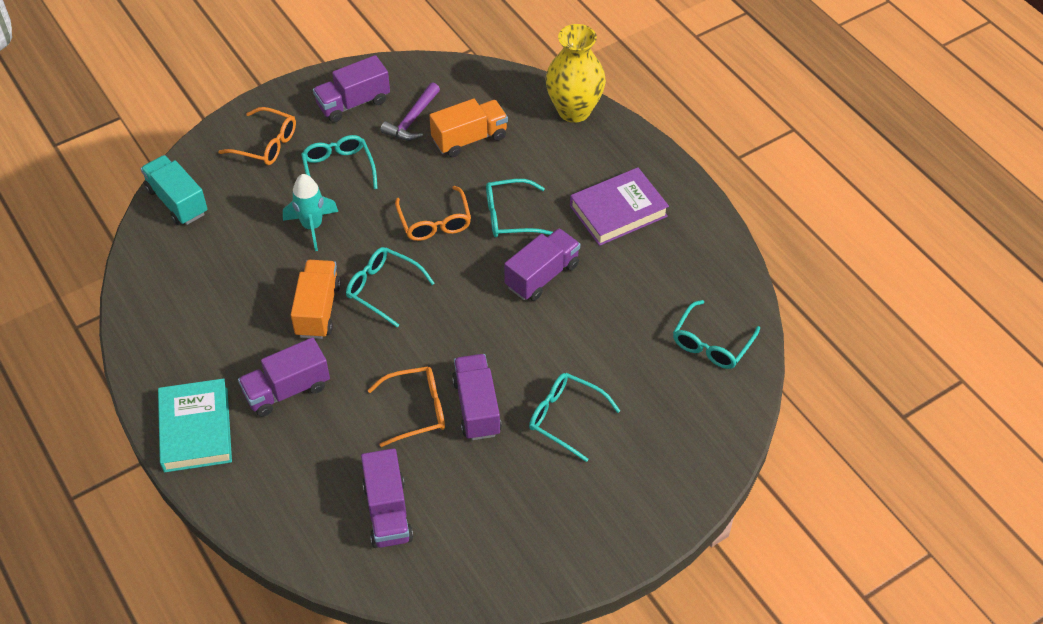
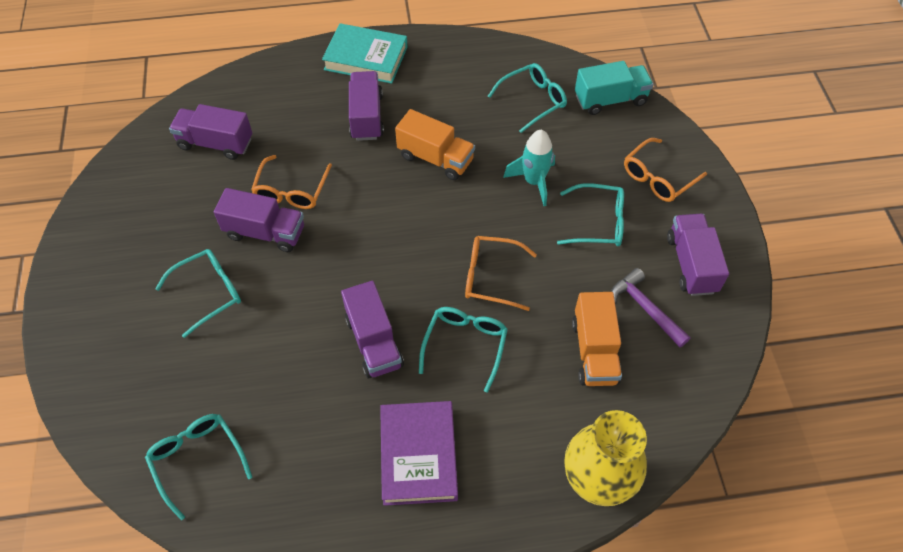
camera: 115 degrees right, 5 degrees up
(383, 289) = (432, 210): turquoise glasses -> turquoise glasses (533, 101)

